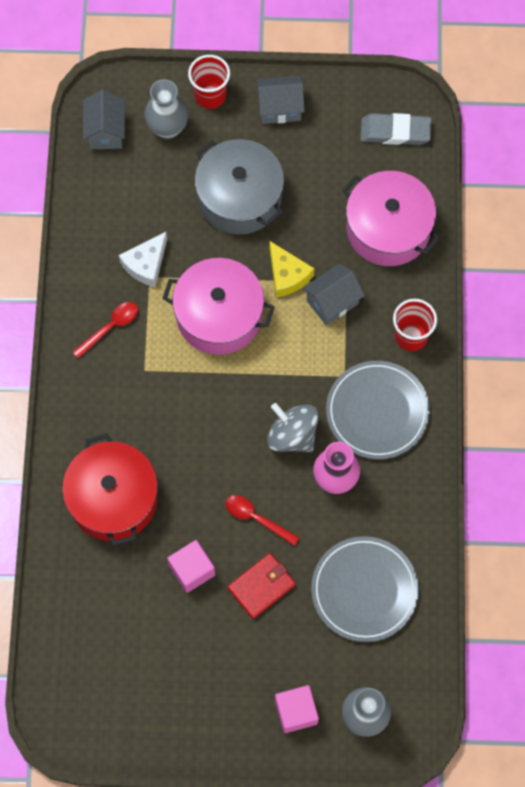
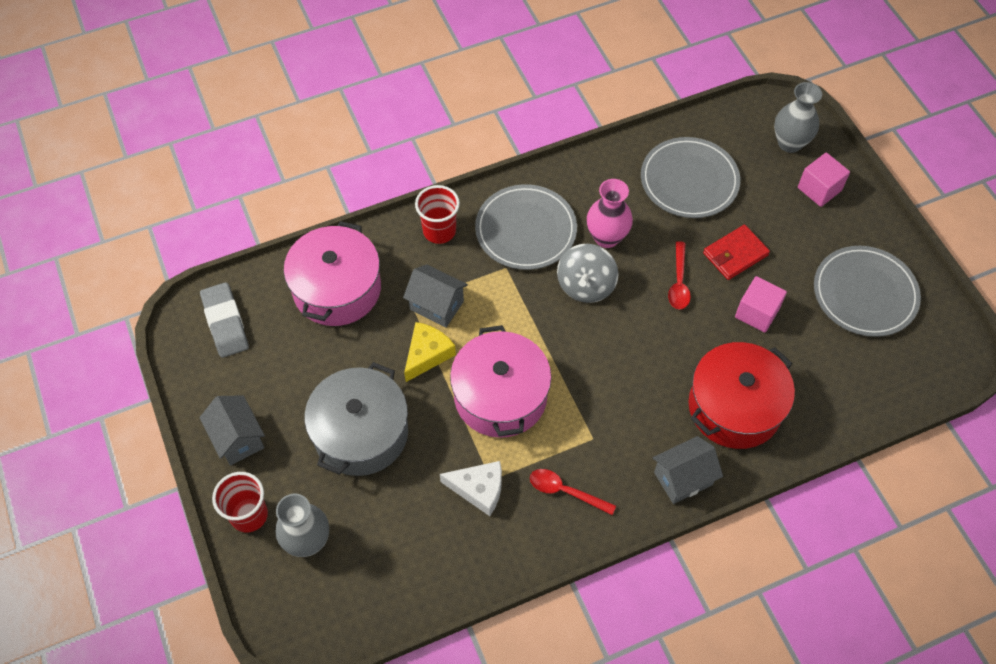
camera: 115 degrees left, 10 degrees down
(106, 131) = (338, 606): grey house -> grey house (683, 478)
(163, 681) = (865, 293): none -> grey plate
(261, 586) = (735, 254): red wallet -> red wallet turned 60 degrees counterclockwise

